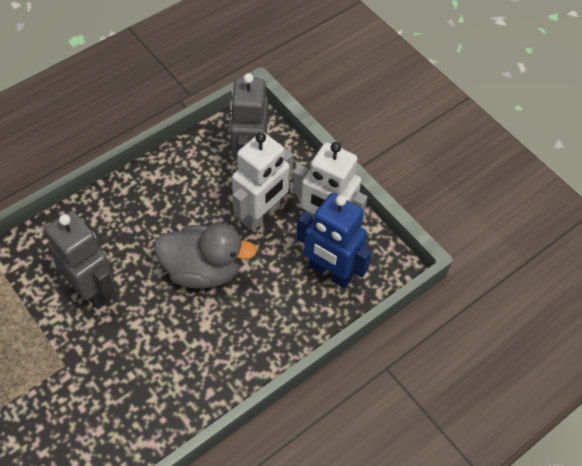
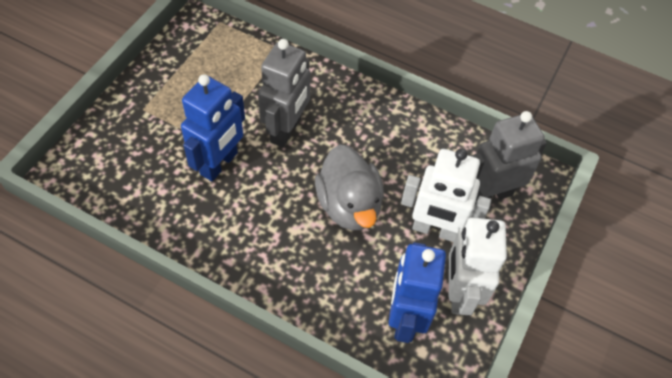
camera: 65 degrees right, 0 degrees up
(96, 365) = (219, 164): none -> blue robot

